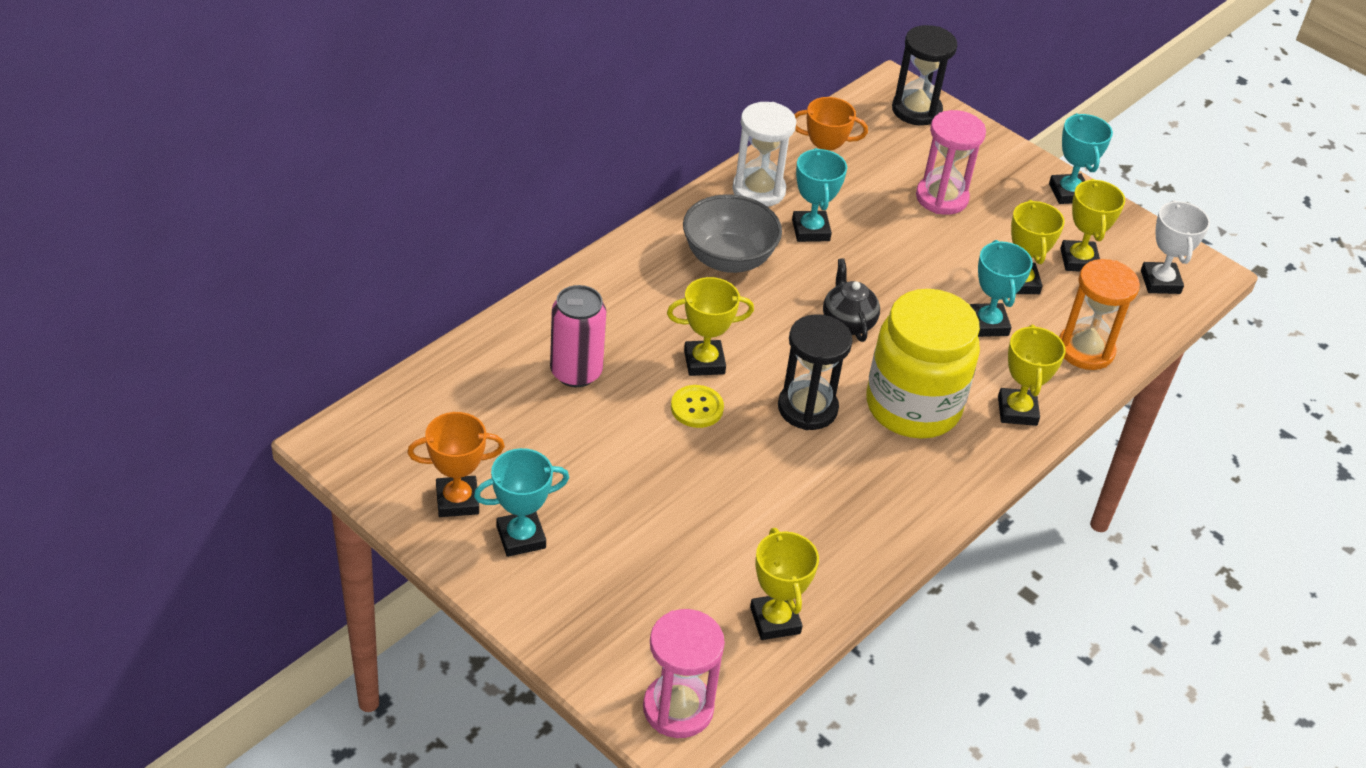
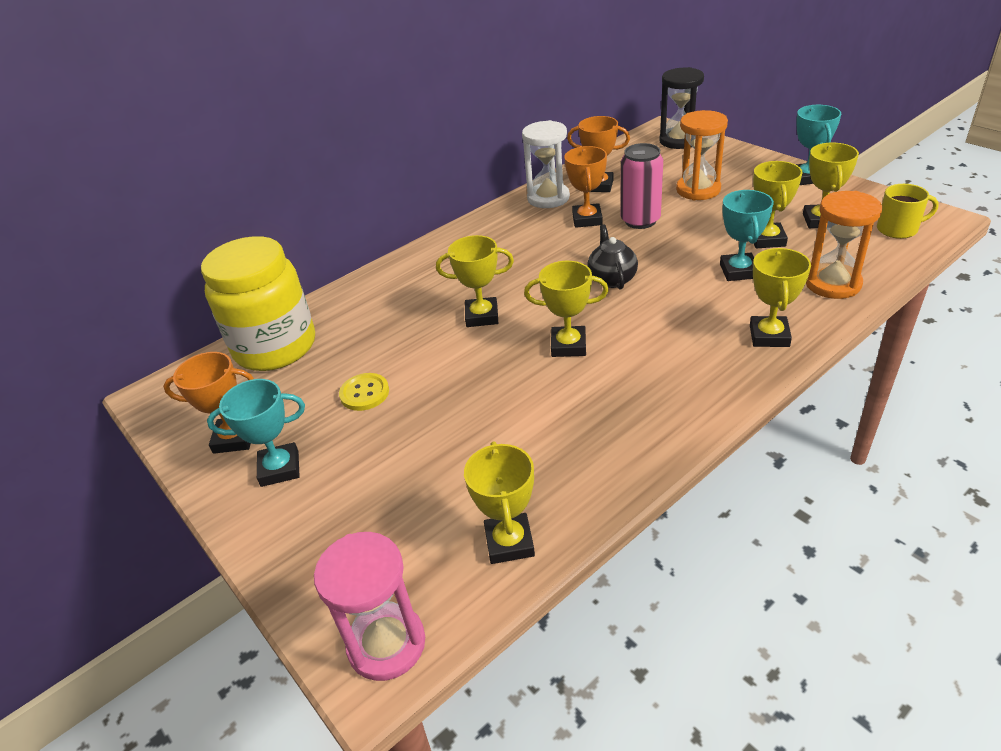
camera: 15 degrees right, 5 degrees down
(576, 372) = (370, 331): pink can -> pink can (640, 220)
(697, 408) = (468, 351): yellow button -> yellow button (364, 393)
(728, 259) = (516, 243): grey bowl -> none
(807, 408) = (568, 345): black hourglass -> yellow trophy
(810, 230) = (587, 219): turquoise trophy -> orange trophy
(913, 406) = (667, 338): yellow jar -> yellow jar (275, 347)
(941, 198) = (698, 190): pink hourglass -> orange hourglass
(1160, 282) = (898, 229): white trophy -> yellow mug

